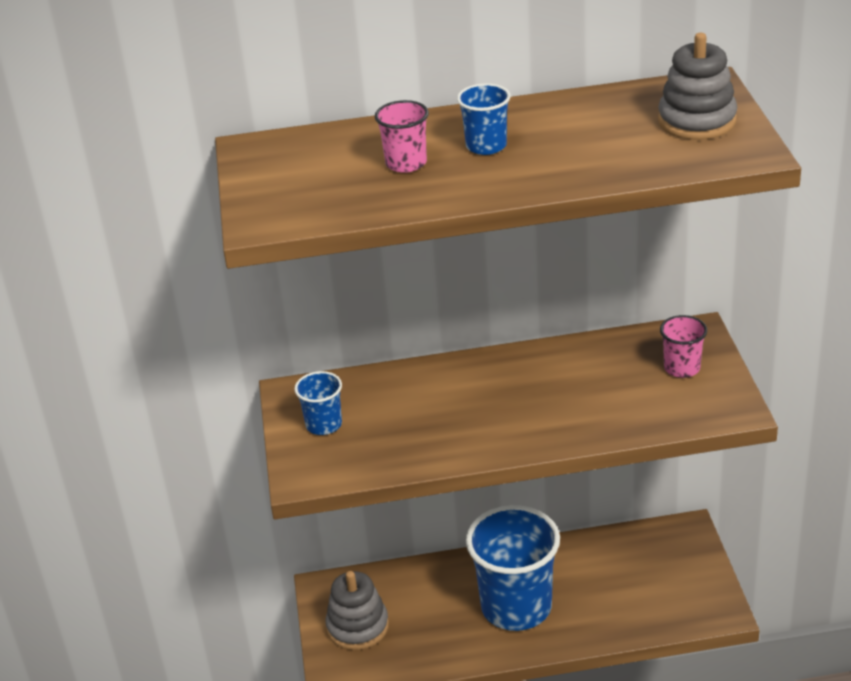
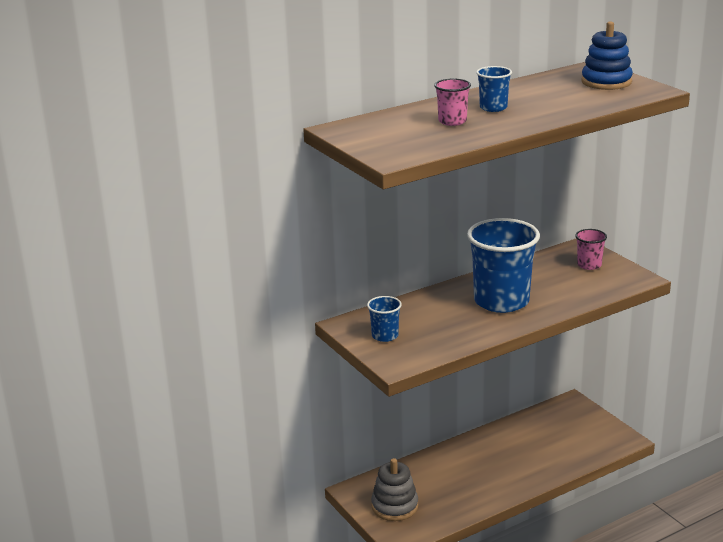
camera: 25 degrees left, 10 degrees down
(516, 607) = (494, 468): blue cup -> blue cup (501, 301)
(697, 121) = (606, 82): grey stacking toy -> blue stacking toy

